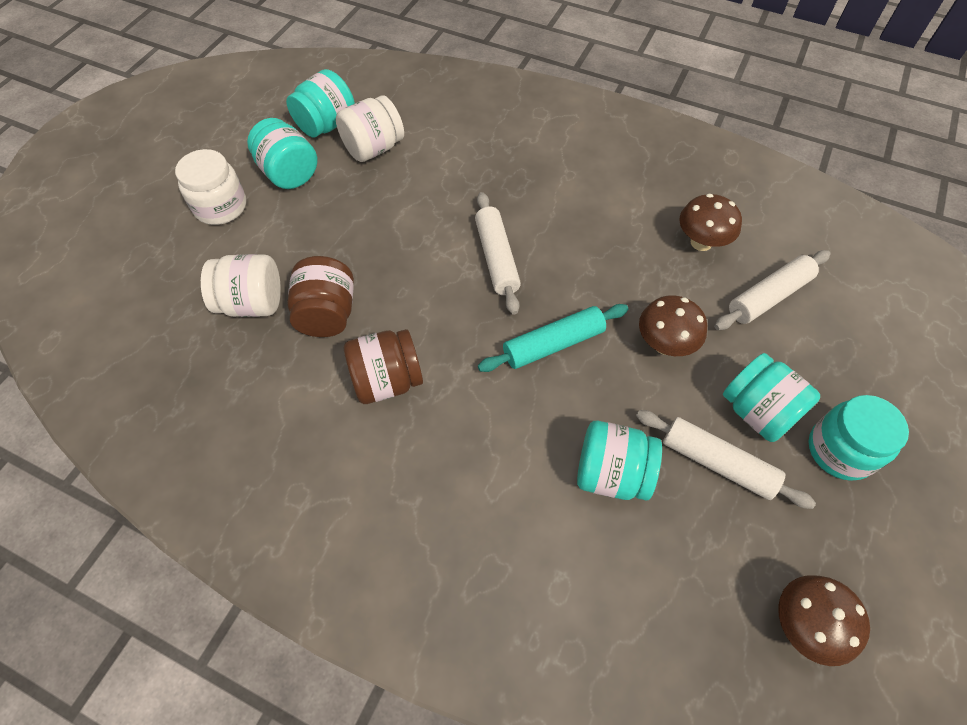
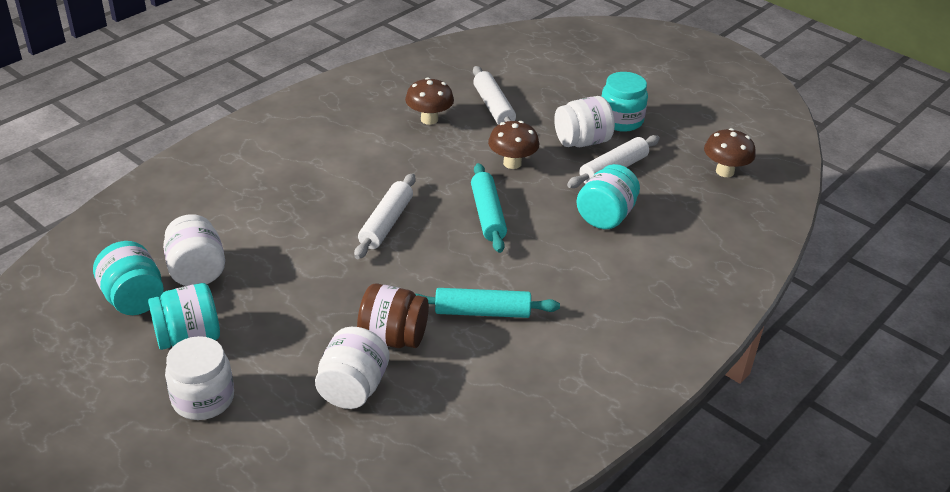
camera: 75 degrees left, 20 degrees down
(387, 381) = (482, 312): brown jar -> turquoise rolling pin
(497, 258) = (386, 223): white rolling pin -> white rolling pin turned 75 degrees counterclockwise
(757, 411) = (582, 142): turquoise jar -> white jar

